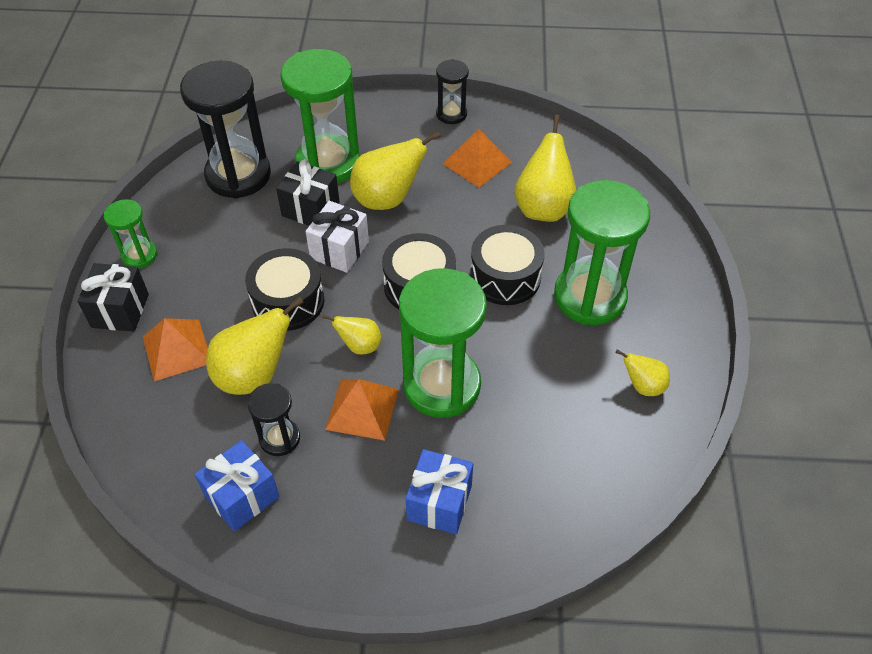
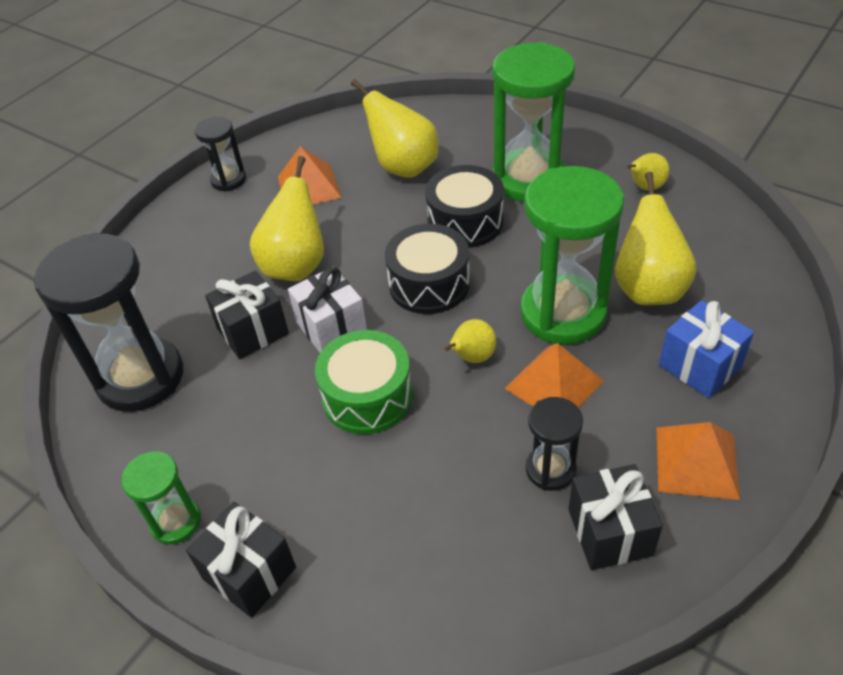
camera: 55 degrees left, 5 degrees down
(177, 349) = (358, 529): orange pyramid -> orange pyramid (696, 462)
(242, 496) = (610, 532): blue gift -> black gift
(254, 375) = (449, 463): yellow pear -> yellow pear (648, 288)
(288, 301) = (367, 396): black drum -> green drum
(328, 163) = (200, 294): green hourglass -> none

